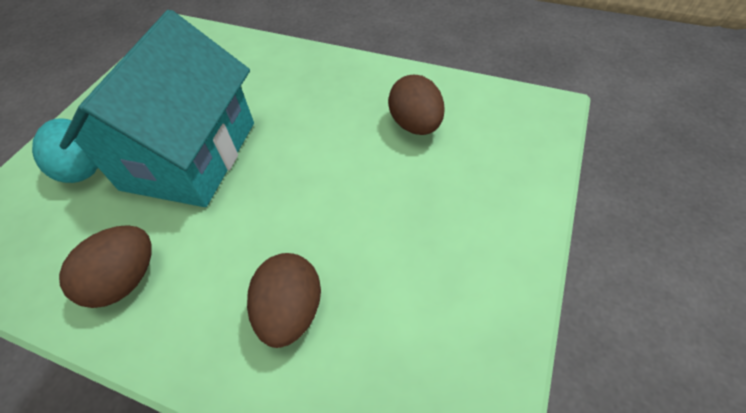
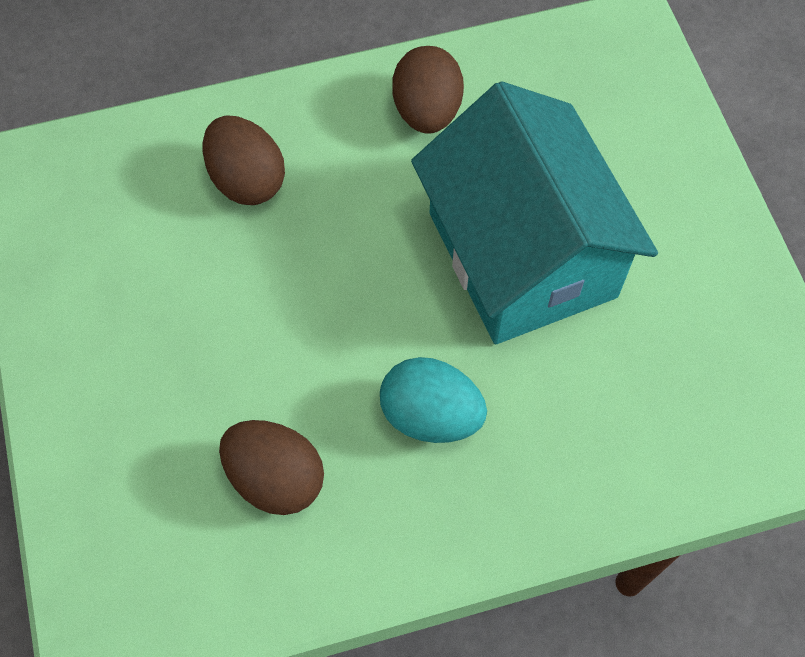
camera: 140 degrees right, 10 degrees up
(83, 168) = (623, 167): turquoise egg -> turquoise egg (431, 416)

